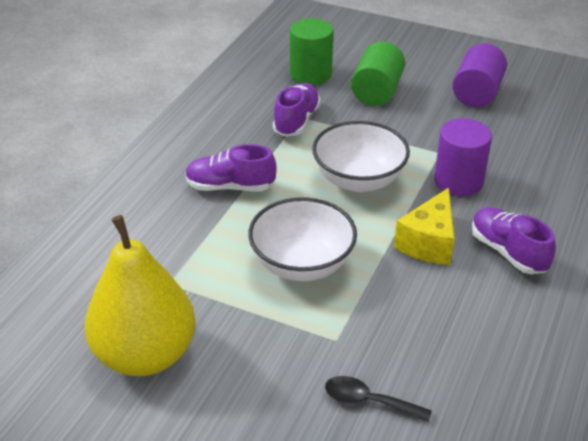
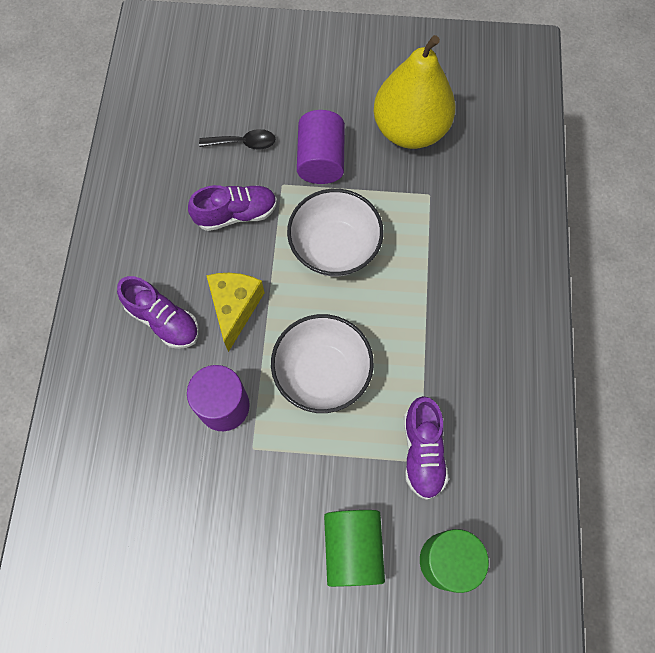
camera: 160 degrees right, 30 degrees up
(230, 187) = (439, 320): purple shoe -> purple shoe (236, 214)
(477, 93) = (231, 590): purple cylinder -> purple cylinder (321, 160)

